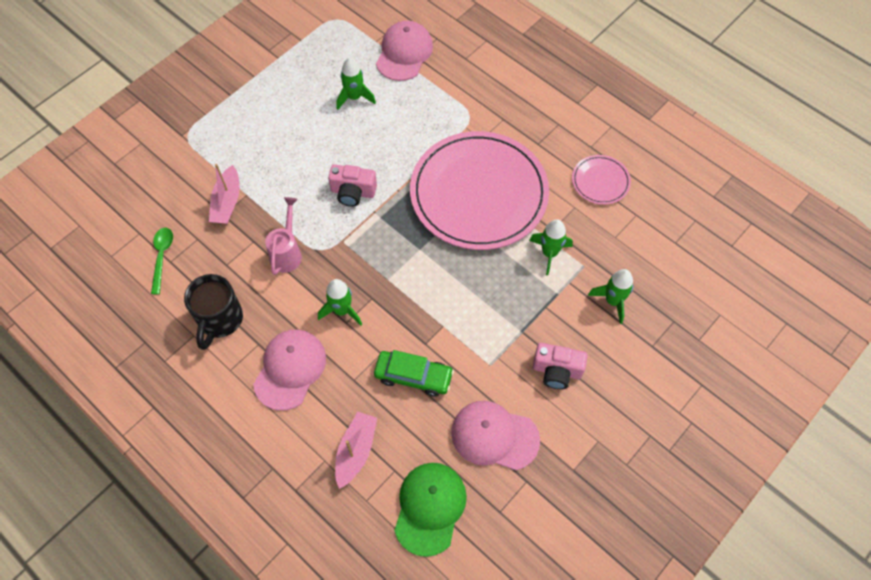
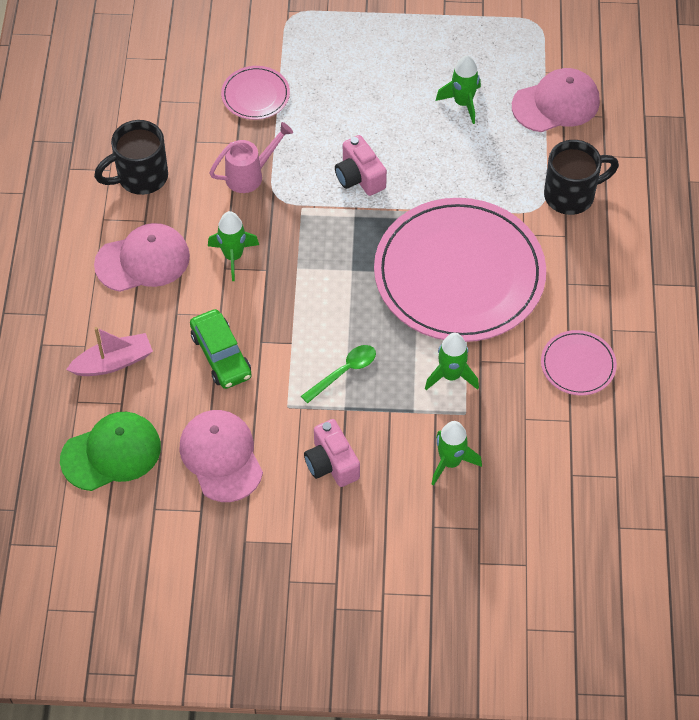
camera: 50 degrees right, 5 degrees down
(162, 257) = (159, 92): green spoon -> green spoon (344, 372)
(227, 202) = (255, 95): pink boat -> pink plate
(477, 95) = (571, 195): none -> black mug

